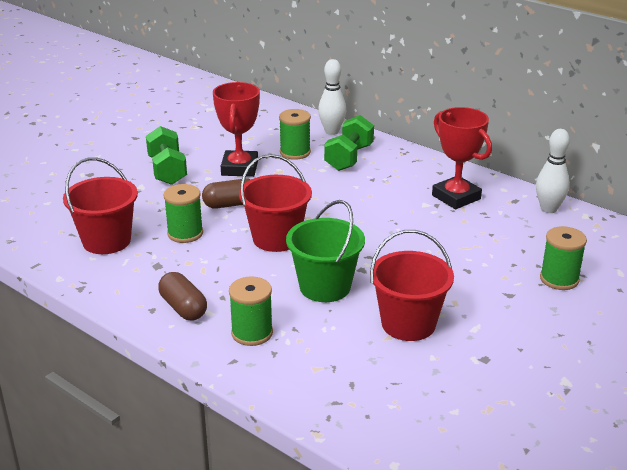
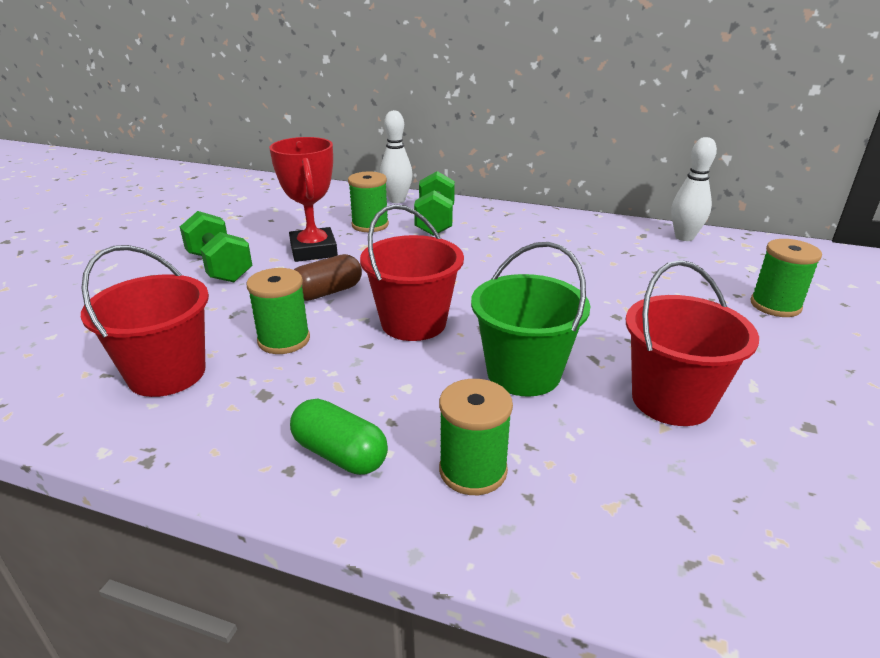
camera: 20 degrees left, 0 degrees up
(183, 308) = (340, 454): brown capsule -> green capsule
(456, 197) = (582, 241): red trophy -> none

